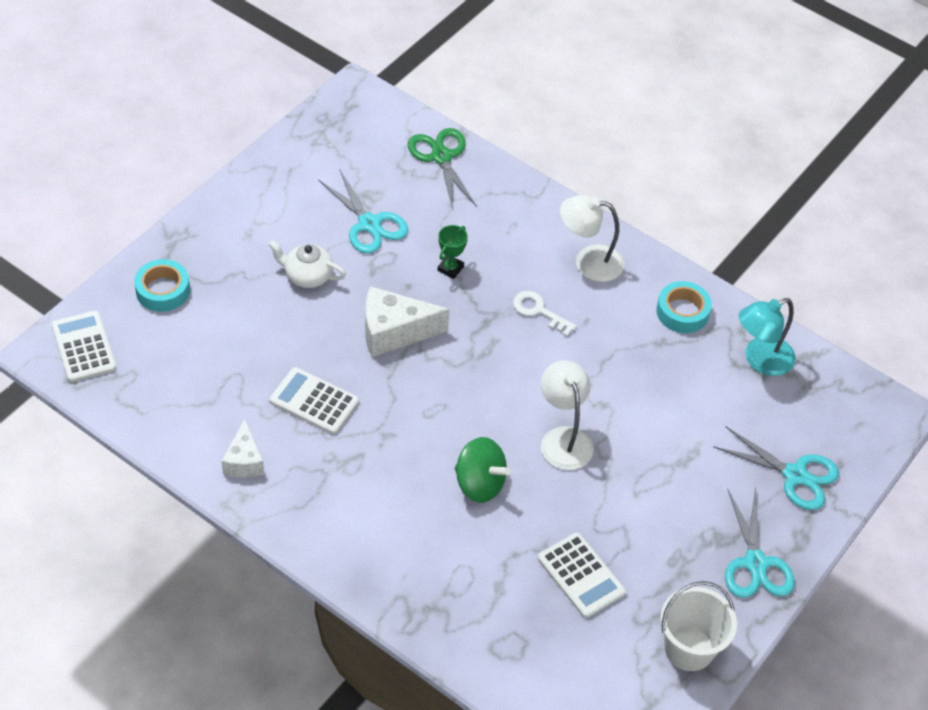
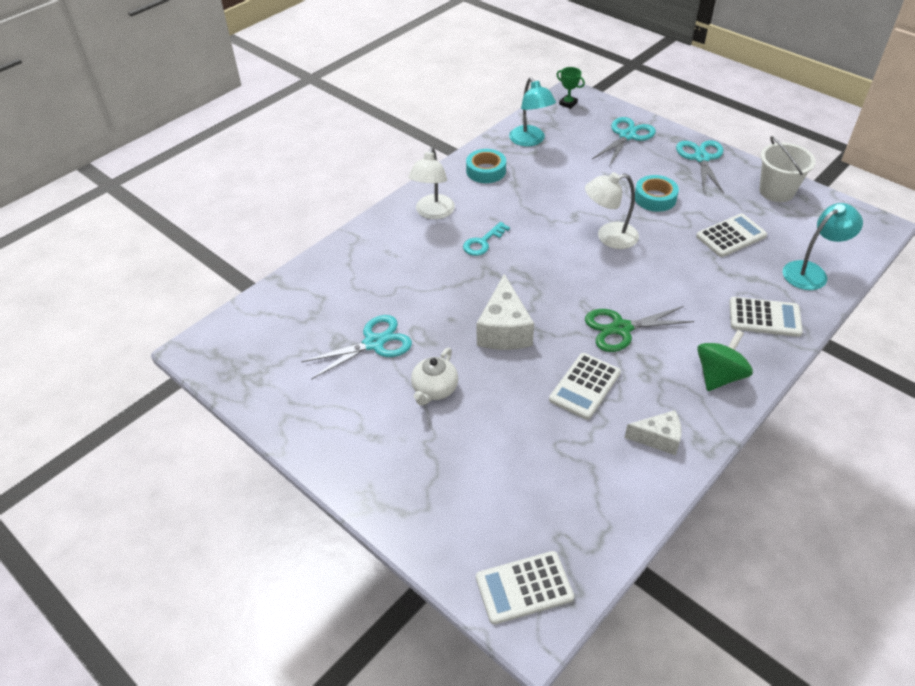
camera: 80 degrees left, 5 degrees down
(163, 290) = (446, 512): turquoise tape -> turquoise tape (655, 198)
(428, 589) = (764, 317): none -> white calculator
(441, 157) = (299, 292): green scissors -> green scissors (621, 328)
(450, 268) = (433, 291): green trophy -> green trophy (568, 103)
(479, 484) = (658, 284): green spinning top -> green spinning top (719, 376)
(517, 659) = (811, 272): none -> turquoise lamp
(539, 311) = (483, 242): white key -> turquoise key
(755, 563) = (701, 158): turquoise scissors -> turquoise scissors turned 90 degrees counterclockwise

